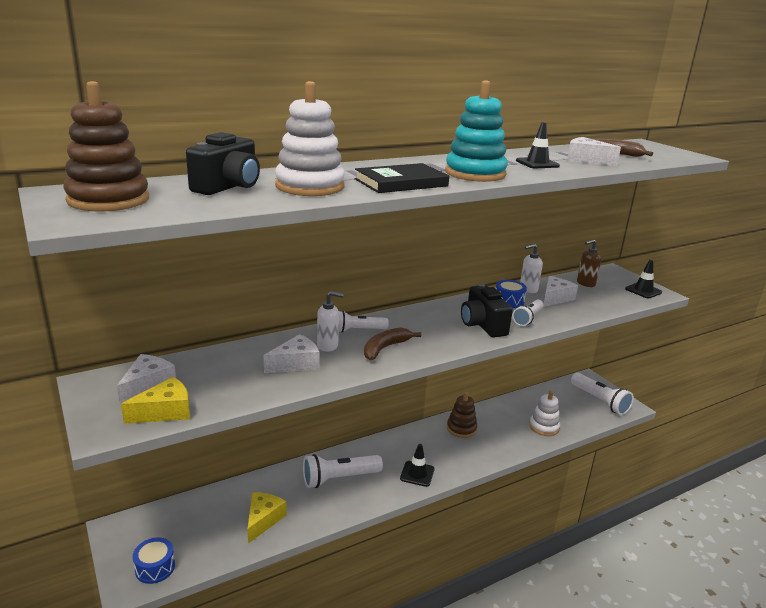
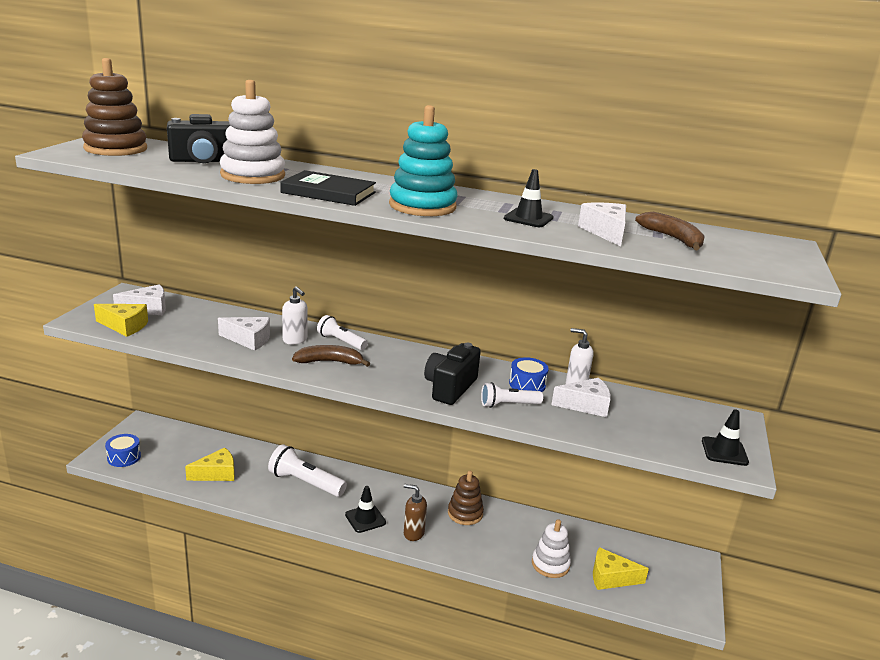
camera: 45 degrees right, 0 degrees up
(576, 414) = (611, 577): none -> yellow cheese
(585, 283) = (662, 412): brown soap dispenser -> brown soap dispenser (413, 533)
(600, 401) = (667, 586): white flashlight -> none

